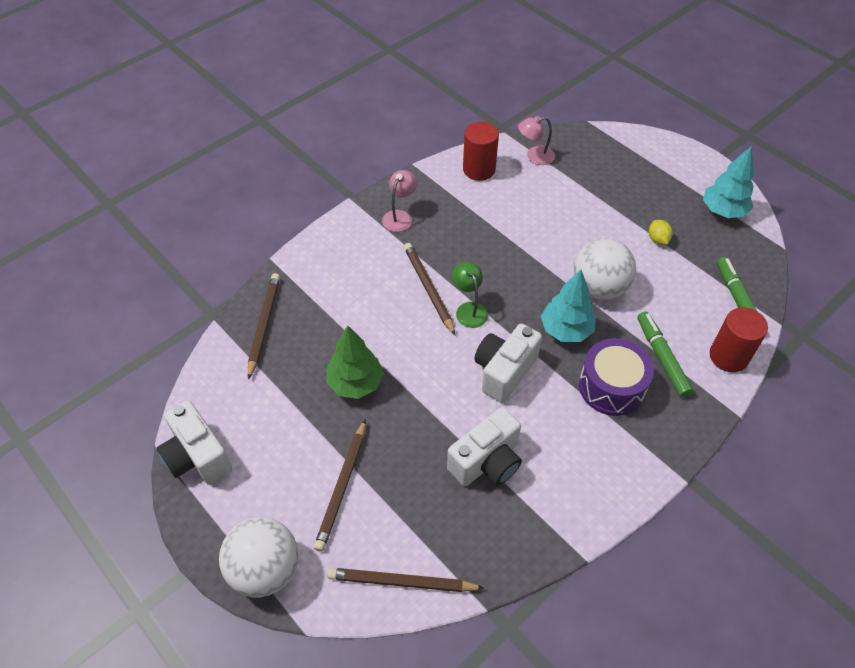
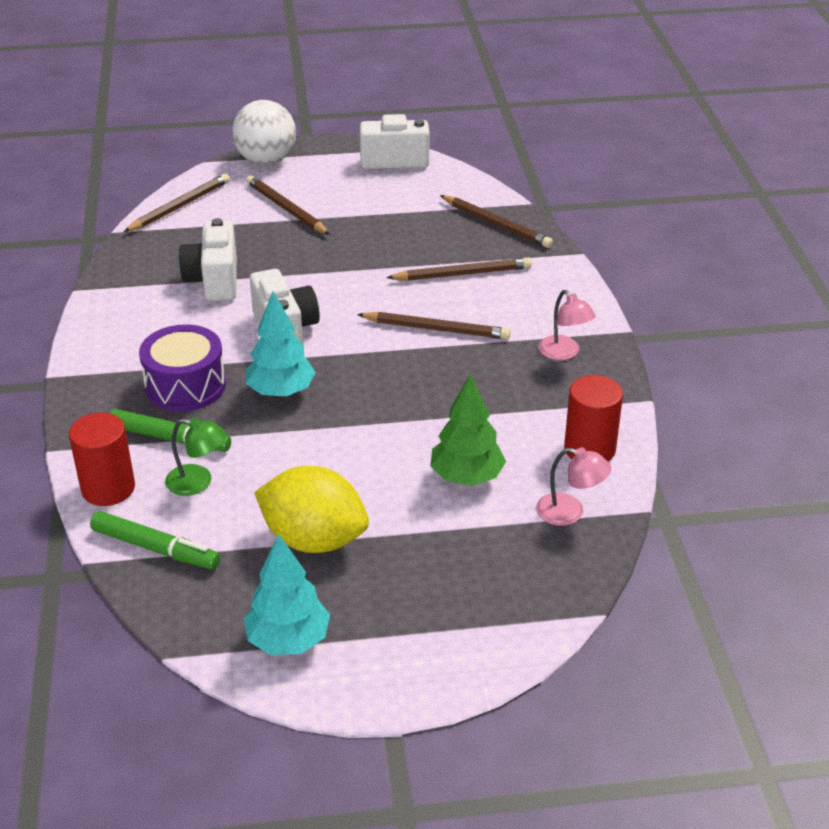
camera: 125 degrees right, 15 degrees down
(350, 310) = (462, 274): none -> brown pencil
(355, 383) = (374, 247): green tree -> green tree (467, 477)
(469, 309) = (381, 343): green lamp -> green lamp (198, 482)
(534, 156) = (570, 512): pink lamp -> pink lamp turned 90 degrees clockwise
(599, 288) = (303, 445): white ball -> none
(657, 239) = (314, 539): yellow lemon -> yellow lemon, size x2.40

